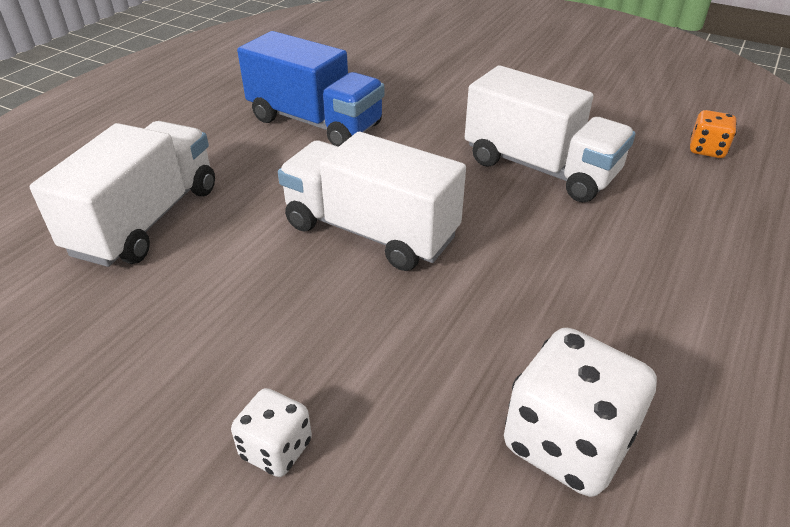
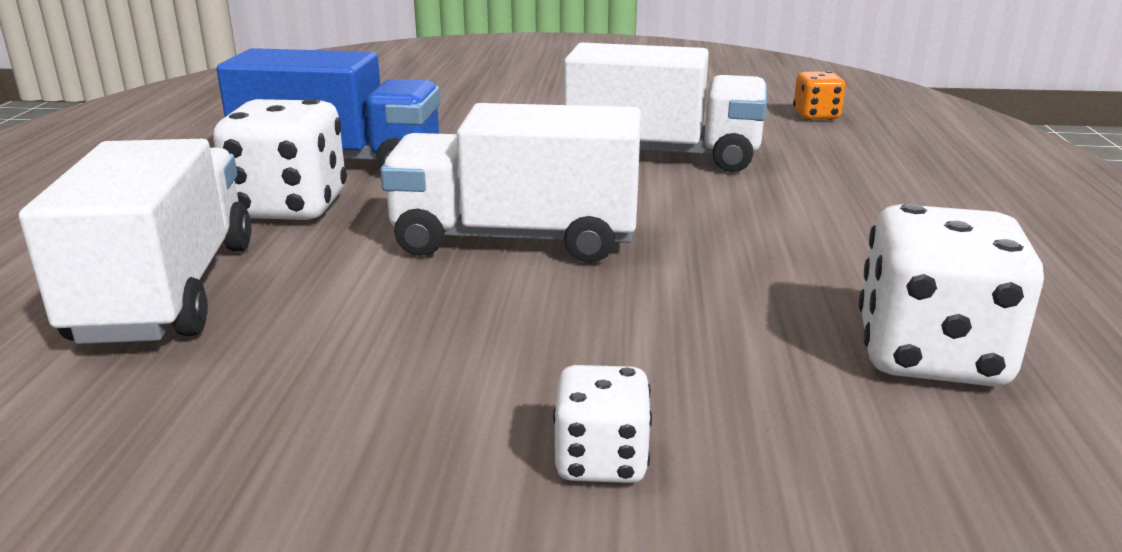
camera: 25 degrees left, 15 degrees down
(256, 161) = (290, 207): none -> white dice

